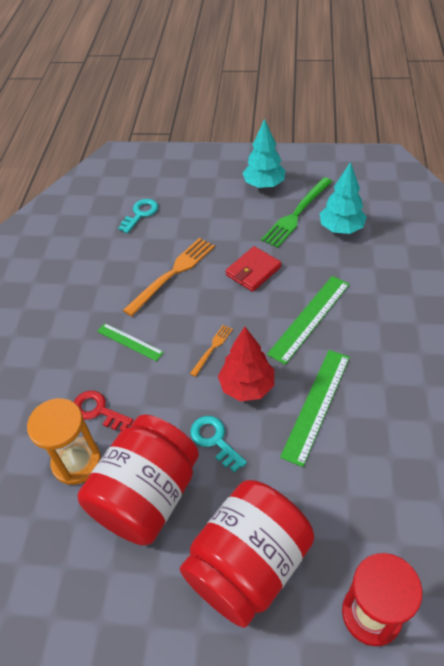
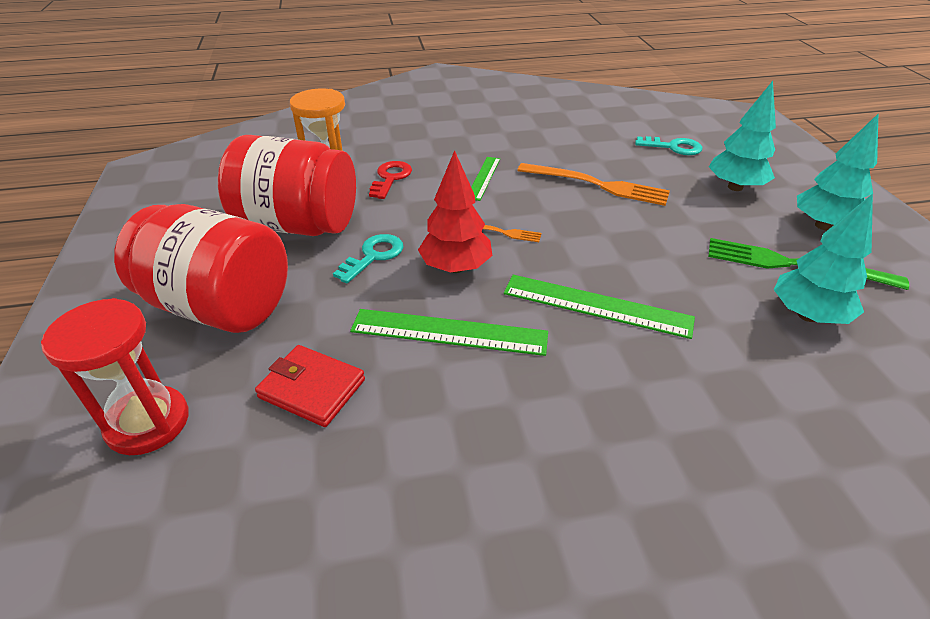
camera: 70 degrees right, 10 degrees down
(207, 204) = (735, 187): none -> turquoise tree
(253, 271) = (647, 242): red wallet -> red wallet (312, 388)

